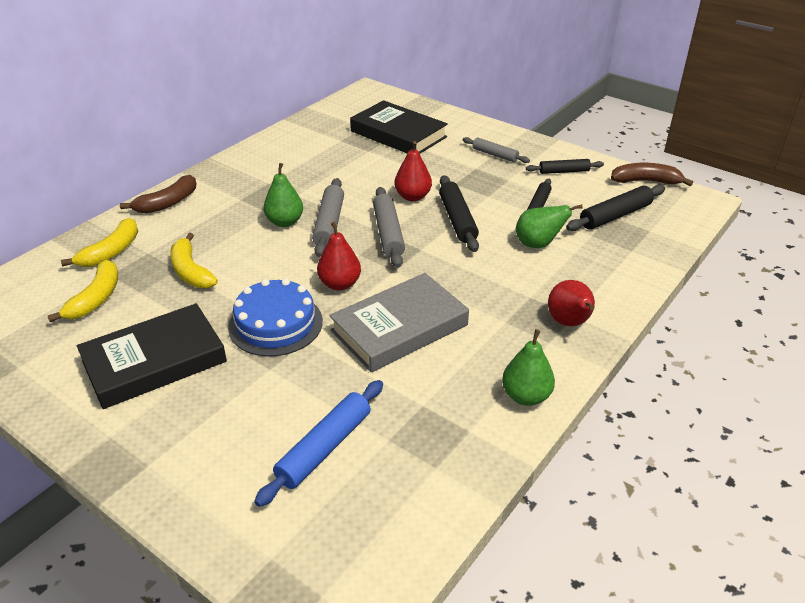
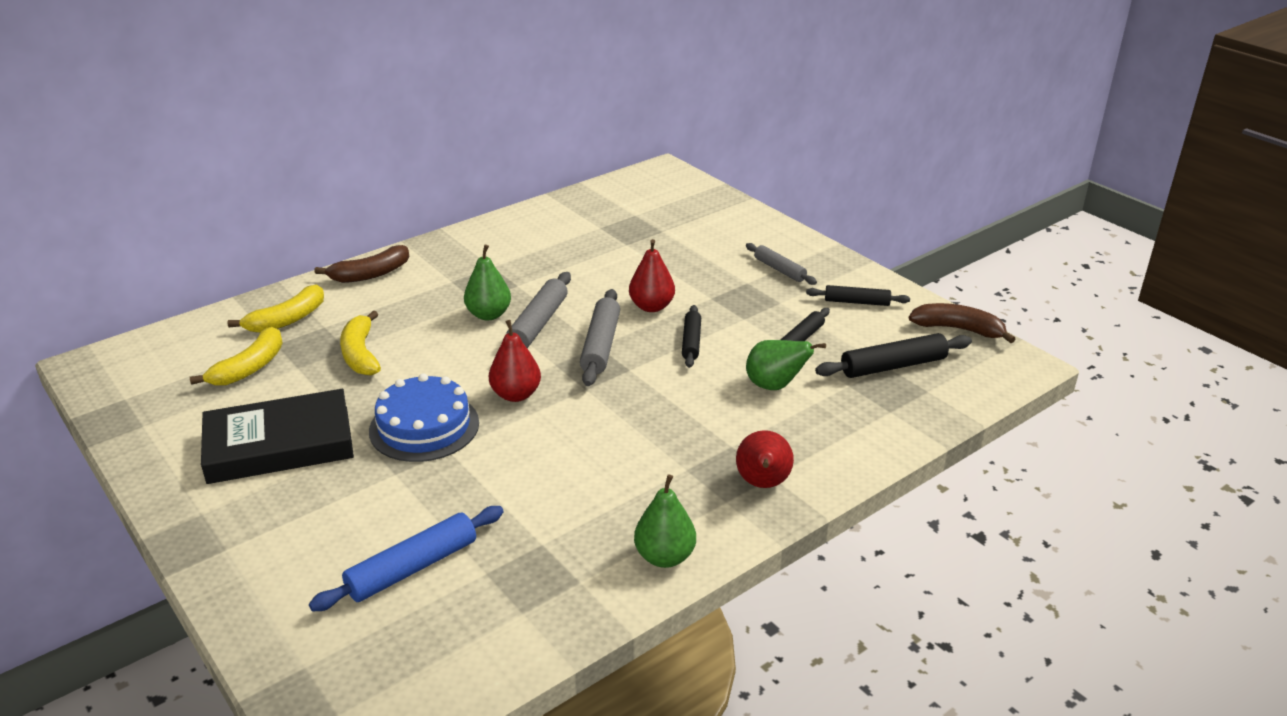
camera: 15 degrees right, 5 degrees down
(398, 134) = (673, 228): black book -> none
(399, 328) = (559, 455): grey book -> none
(457, 220) = (691, 342): black rolling pin -> black rolling pin, size x0.65

